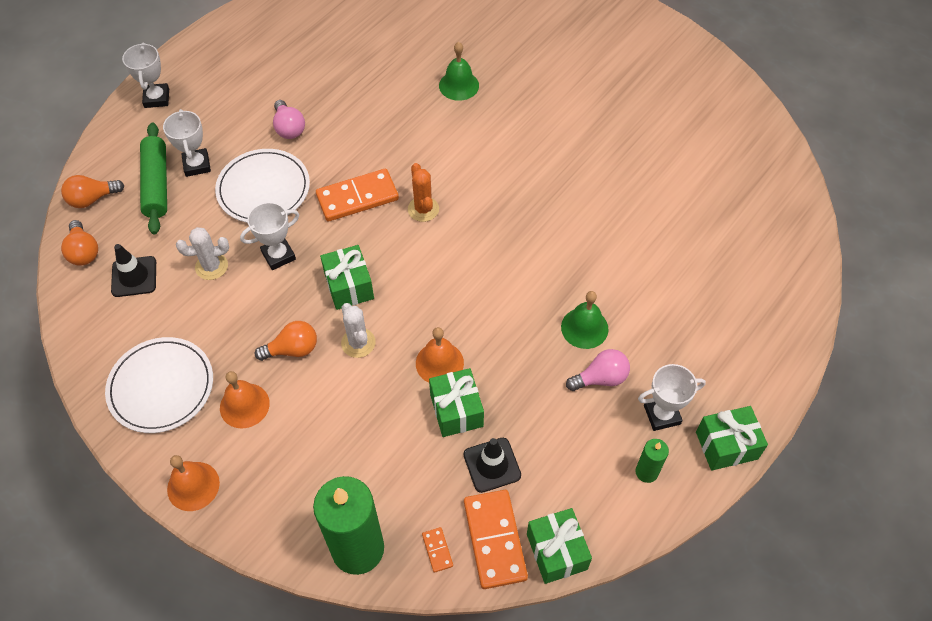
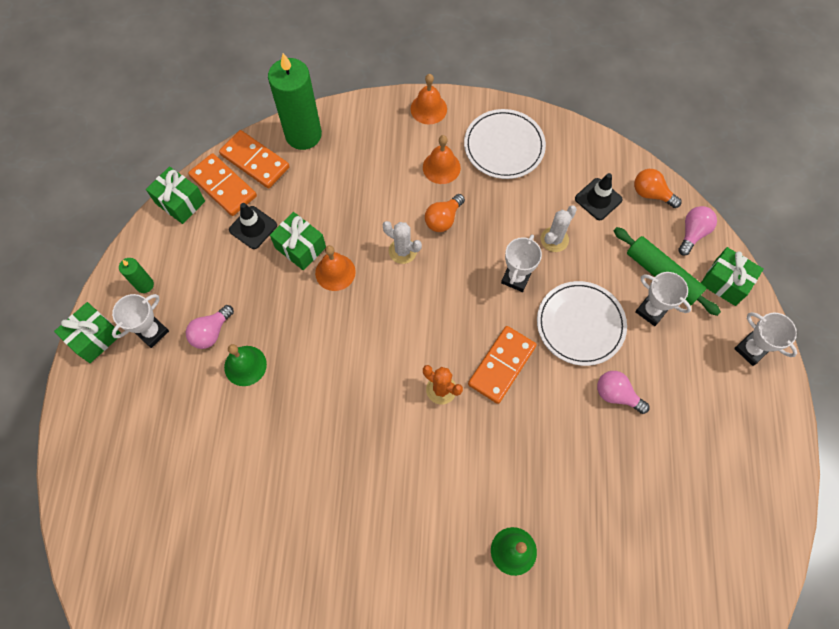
camera: 145 degrees right, 10 degrees up
(92, 199) = (692, 233): orange light bulb -> pink light bulb
(349, 286) = (444, 287): green gift -> green gift (725, 282)
(437, 550) = (255, 161): orange domino -> orange domino, size x2.26

